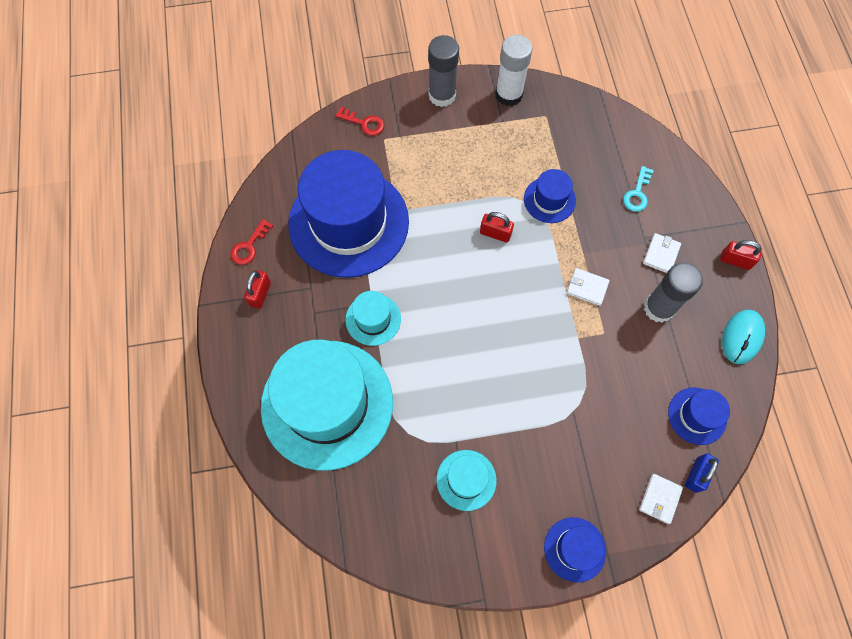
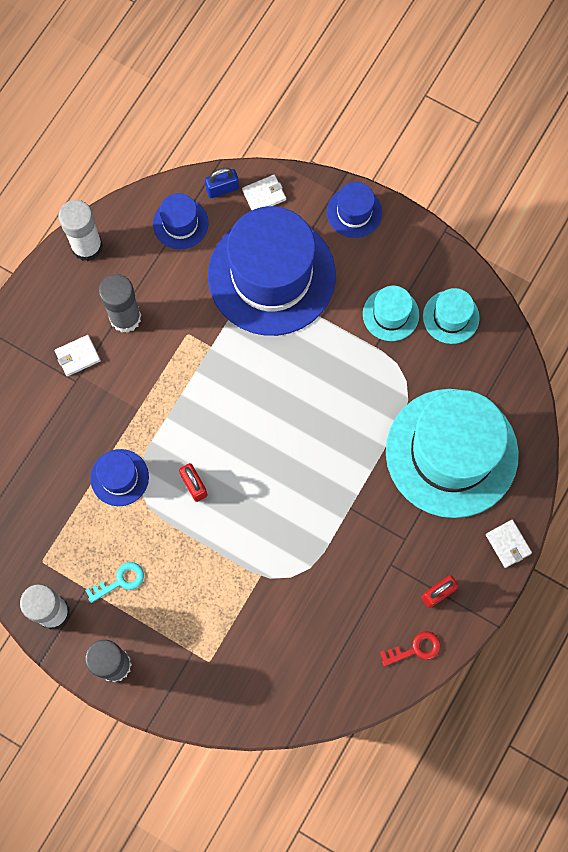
camera: 140 degrees left, 5 degrees up
(348, 222) = (310, 600): blue hat -> blue hat (271, 275)
(364, 123) = (213, 695): red key -> none
(373, 319) = (360, 493): turquoise hat -> turquoise hat (451, 317)
(587, 287) = (164, 378): white wallet -> white wallet (508, 544)
(637, 193) = (40, 422): turquoise key -> turquoise key (120, 581)
(735, 260) = (25, 304): red padlock -> none
(742, 337) = (87, 247): turquoise mouse -> white glue stick

